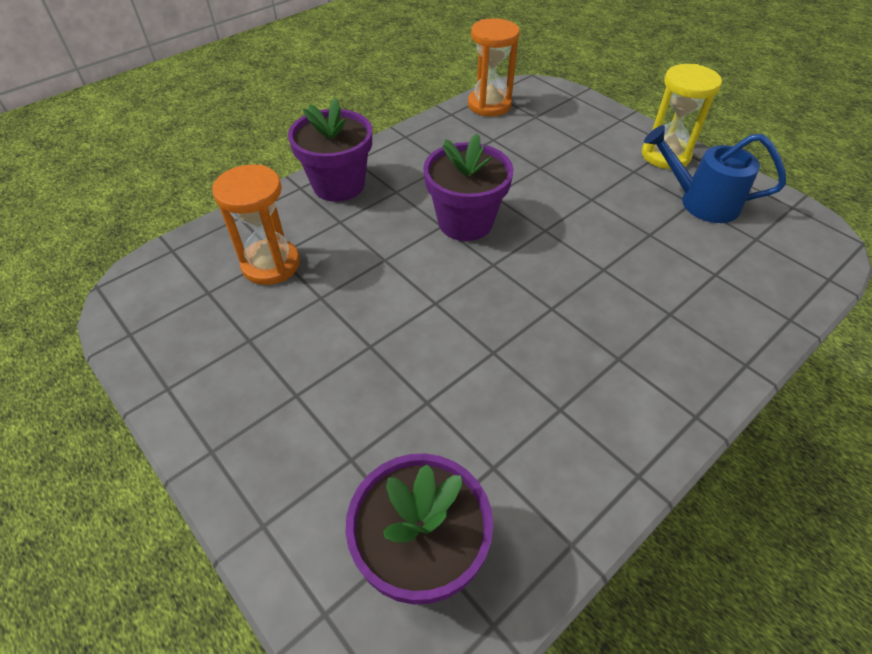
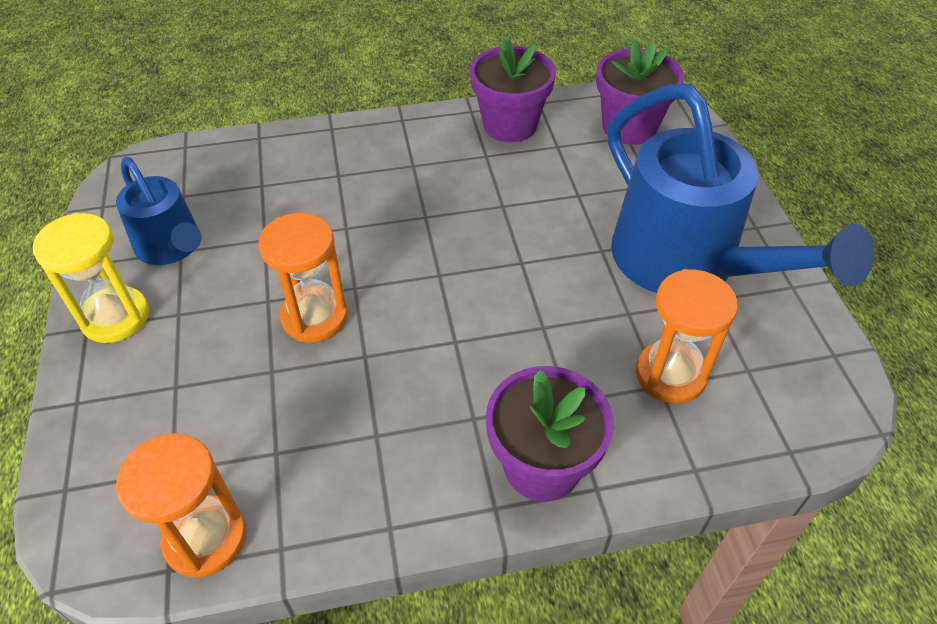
camera: 150 degrees left, 0 degrees up
(279, 366) = (688, 265): none -> blue watering can
(465, 222) = (427, 333): purple flower pot -> purple flower pot (510, 125)
(549, 202) = (314, 317): none -> orange hourglass

